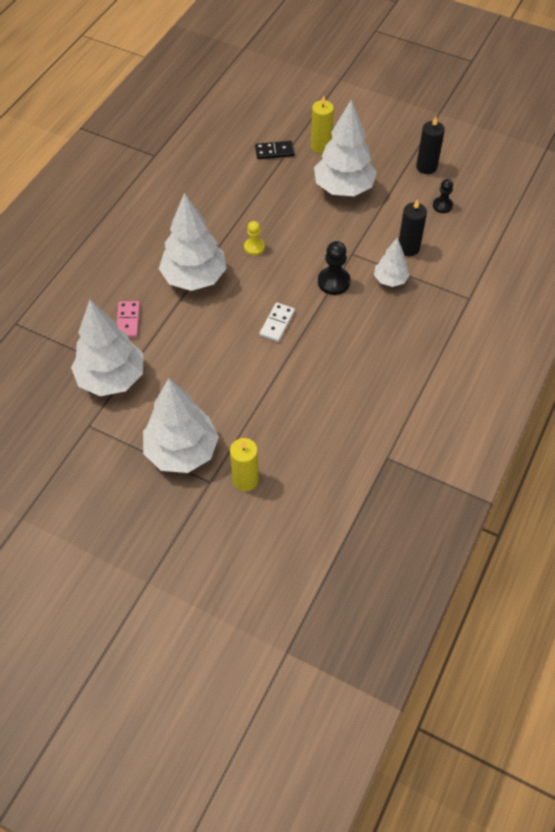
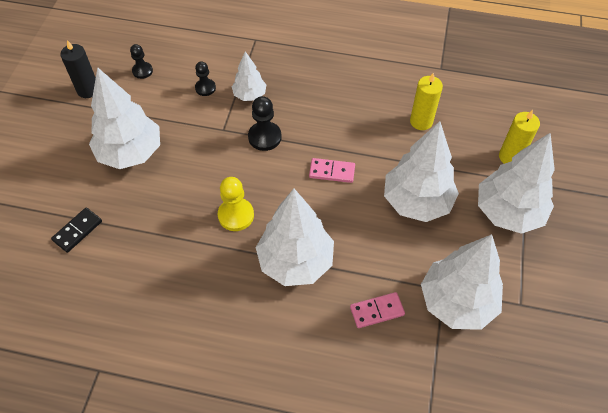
camera: 105 degrees left, 0 degrees up
(221, 380) = (417, 202): none -> white tree
(254, 247) = (236, 215): yellow pawn -> yellow pawn, size x1.54
(274, 152) = (77, 231): black domino -> black domino turned 60 degrees clockwise
(277, 323) = (332, 172): white domino -> pink domino
(320, 146) = (64, 187): yellow candle -> yellow candle (421, 121)
(408, 248) = (205, 88): black candle -> black pawn

